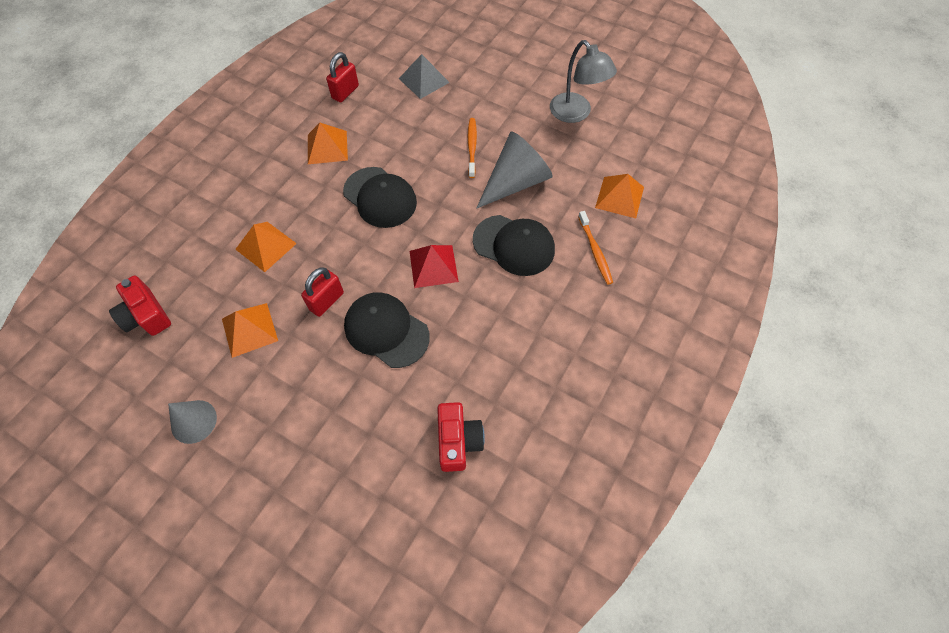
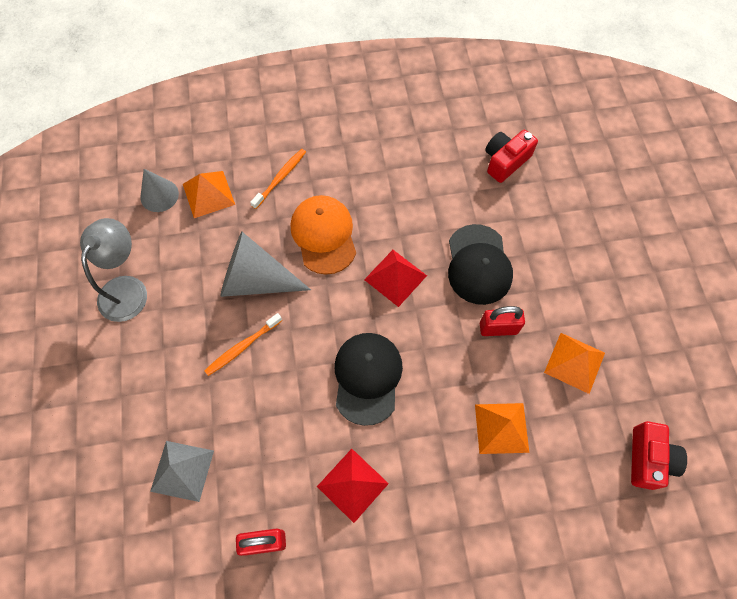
camera: 130 degrees left, 5 degrees up
(194, 421) = (665, 330): grey cone -> grey cone (159, 195)
(327, 147) = (352, 484): orange pyramid -> red pyramid
(514, 245) = (324, 235): black cap -> orange cap

